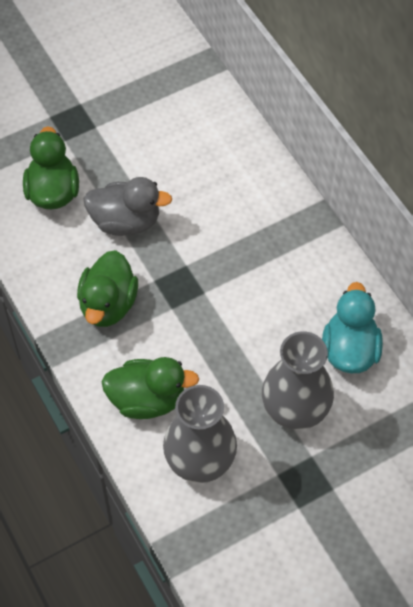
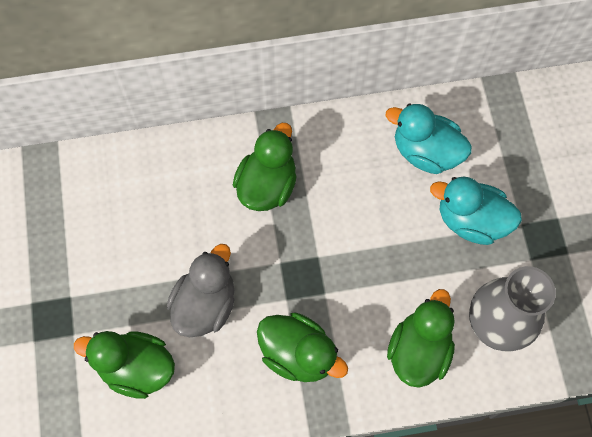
camera: 70 degrees left, 10 degrees up
(255, 231) = (267, 185): none -> green duck
(295, 409) = (471, 220): grey vase -> turquoise duck

